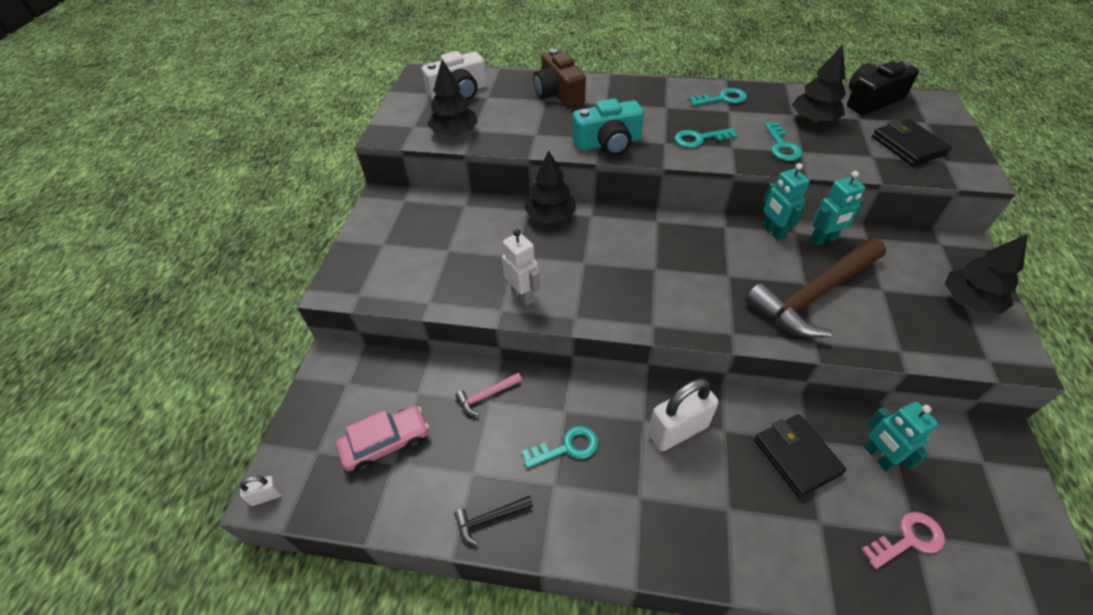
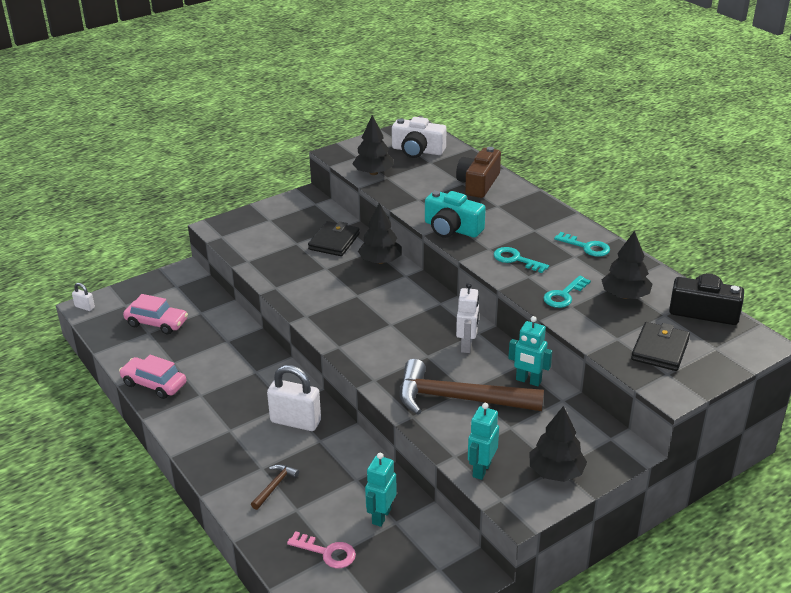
camera: 45 degrees right, 15 degrees down
(487, 396) = (229, 337): pink hammer -> none
(490, 518) = (154, 384): black hammer -> pink car
(523, 295) = (297, 289): white robot -> white robot (467, 346)
(567, 447) = (230, 386): turquoise key -> none
(768, 517) = (274, 486): none -> brown hammer
(773, 232) = (503, 355): turquoise robot -> turquoise robot (481, 469)
(796, 456) = (336, 479): black wallet -> black wallet (334, 241)

